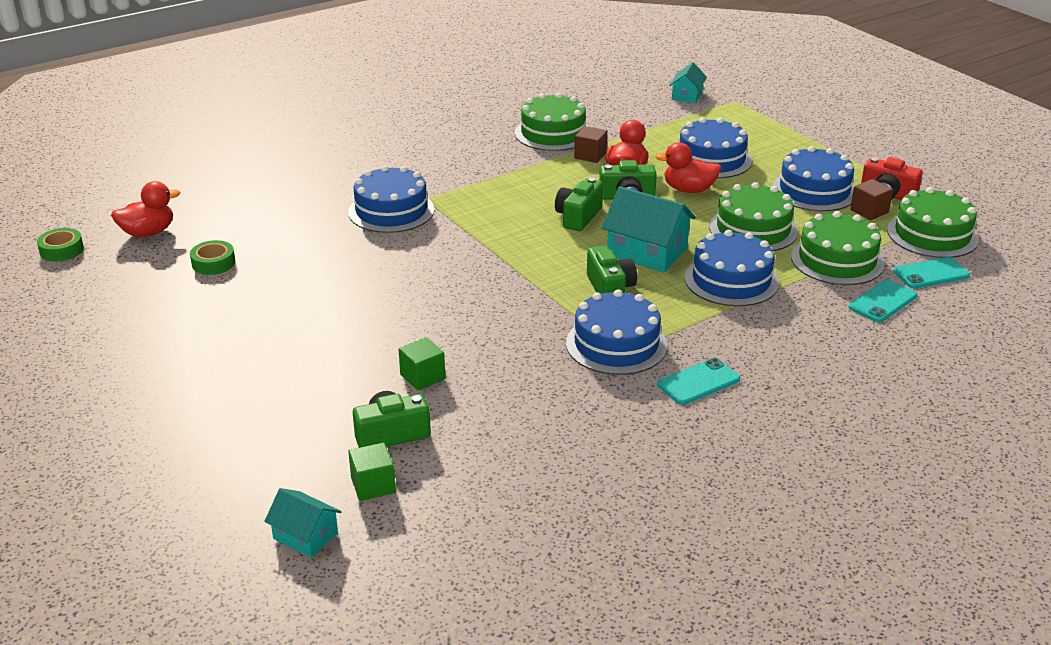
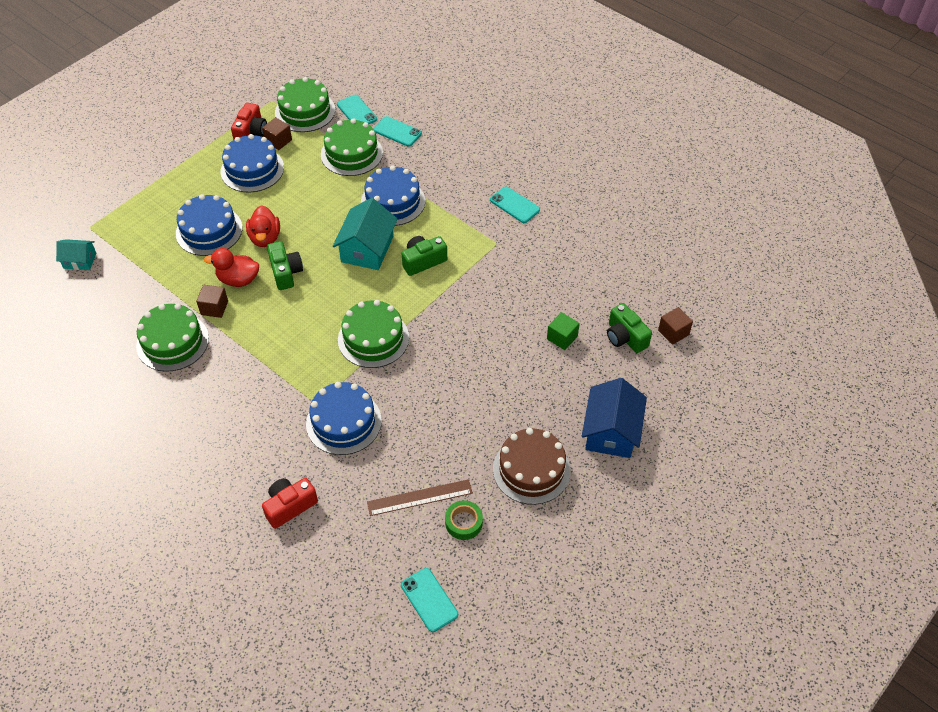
camera: 105 degrees left, 20 degrees up
(61, 250) = (479, 660): green tape -> none
(148, 233) = (429, 600): red duck -> turquoise phone
(242, 316) = (531, 469): none -> brown cake
(248, 386) = (611, 431): none -> blue house
(264, 242) = (419, 497): none -> brown ruler
(305, 536) = (727, 350): turquoise house -> none
(312, 175) = (289, 506): none -> red camera
(373, 485) = (673, 332): green cube -> brown cube
(578, 217) = (324, 296): green camera -> none
(616, 344) = (489, 248): blue cake -> none
(753, 229) = (319, 197): green cake -> green cake (373, 338)

